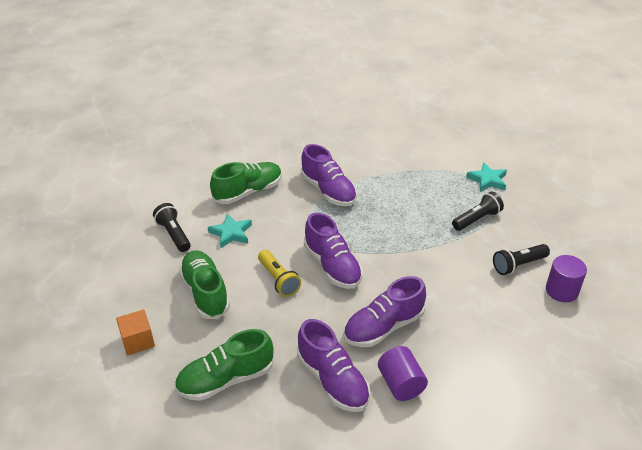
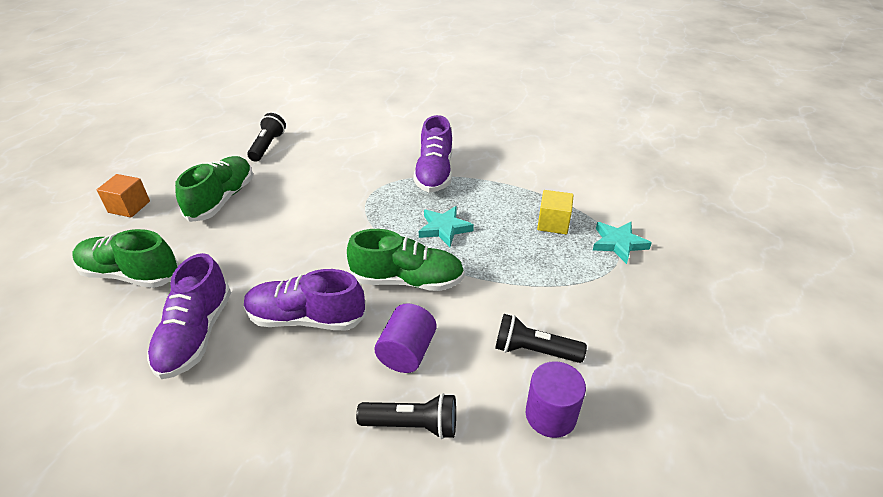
camera: 40 degrees right, 0 degrees up
(231, 233) = (307, 166): turquoise star -> turquoise star (444, 228)
(248, 192) = (367, 142): green shoe -> green shoe (407, 280)
(278, 280) = (286, 221): yellow flashlight -> none
(332, 266) = (344, 236): purple shoe -> none
(401, 384) = (240, 384): purple cylinder -> purple cylinder (407, 352)
(441, 186) = (553, 223): none -> yellow cube
(477, 219) = (550, 275): black flashlight -> black flashlight (412, 425)

